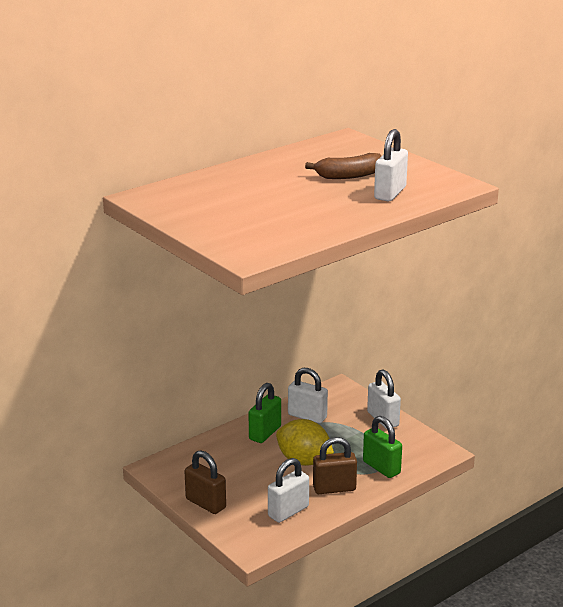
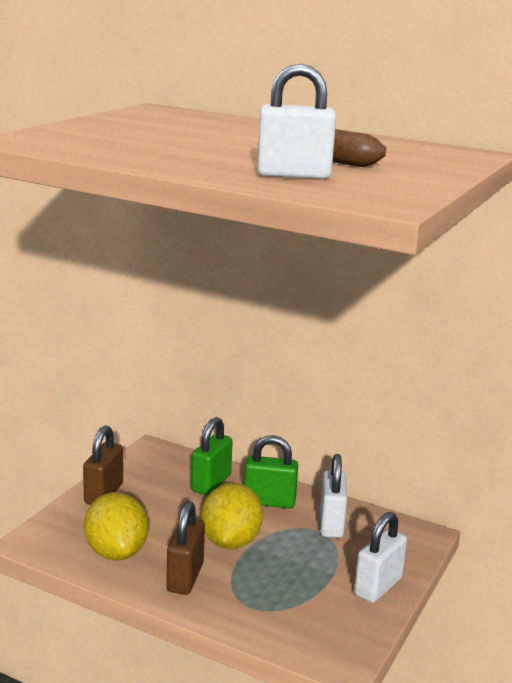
camera: 65 degrees right, 5 degrees down
(288, 511) = (116, 552): white padlock -> yellow lemon
(334, 488) = (185, 577): brown padlock -> brown padlock turned 45 degrees clockwise
(381, 467) = (259, 608): green padlock -> green padlock (211, 483)

